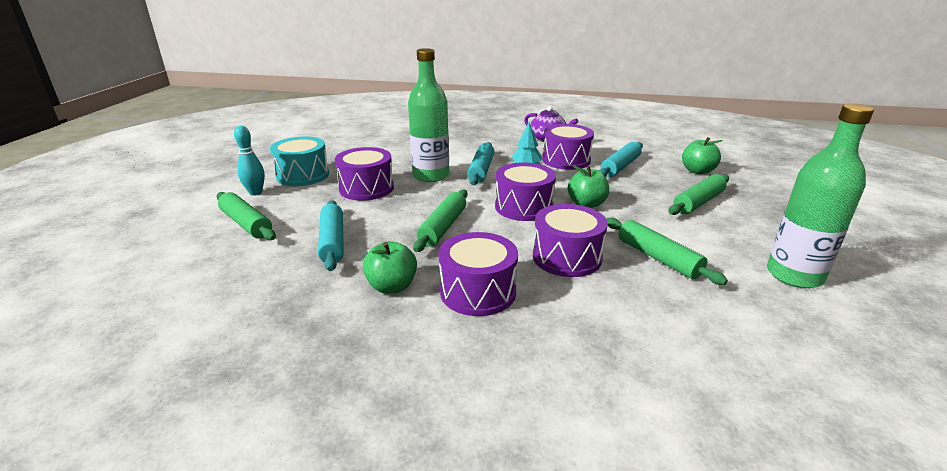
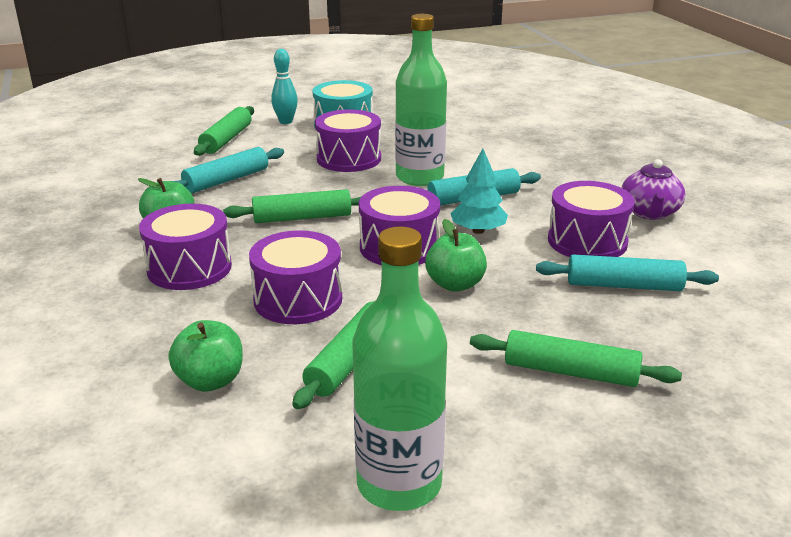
camera: 60 degrees right, 0 degrees up
(697, 171) = (710, 357): green apple -> green apple (210, 381)

